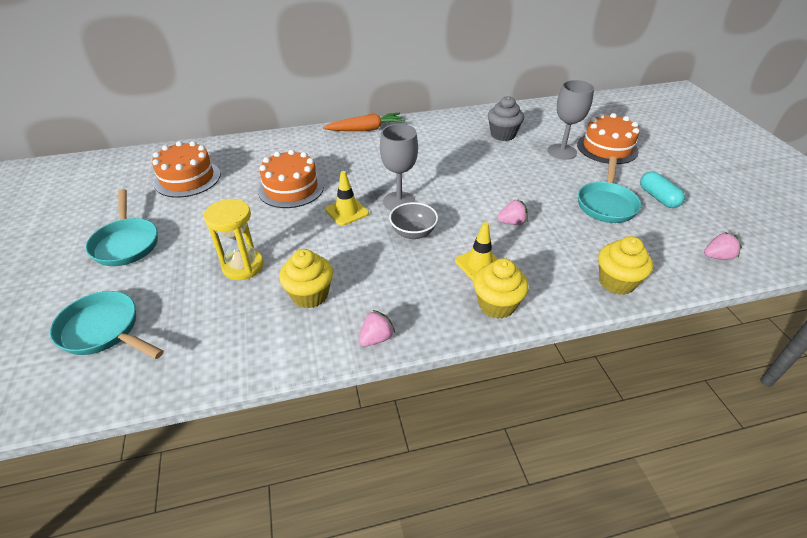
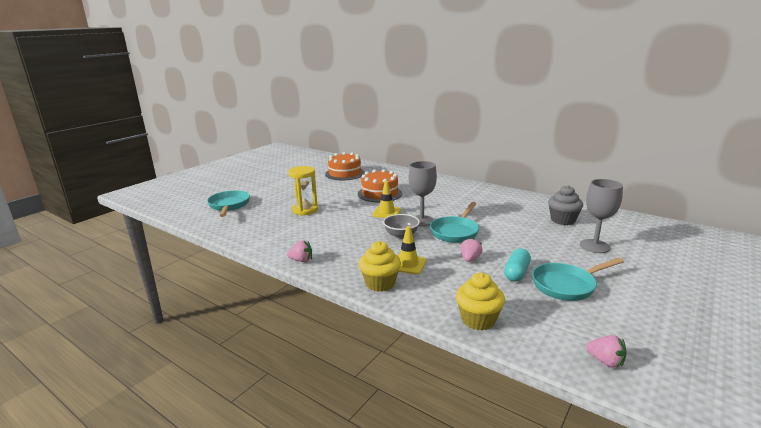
camera: 50 degrees right, 20 degrees down
(126, 243) = (283, 185): turquoise pan -> turquoise pan (455, 232)
(310, 295) = (308, 232): yellow cupcake -> none
(366, 129) = (469, 186): orange carrot -> none
(512, 222) = (470, 259): pink strawberry -> pink strawberry turned 105 degrees counterclockwise
(607, 148) = (646, 261): orange cake -> none
(658, 197) = (629, 305): turquoise capsule -> turquoise capsule (516, 273)

